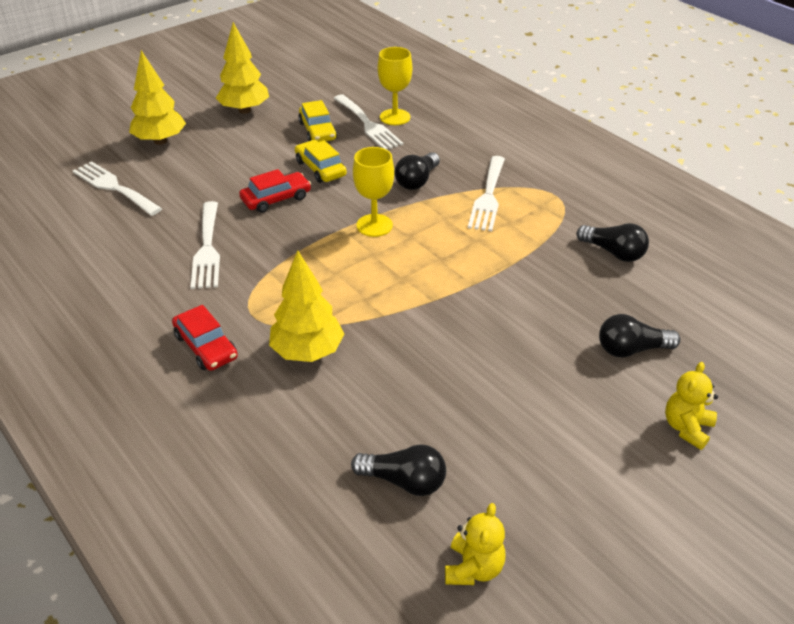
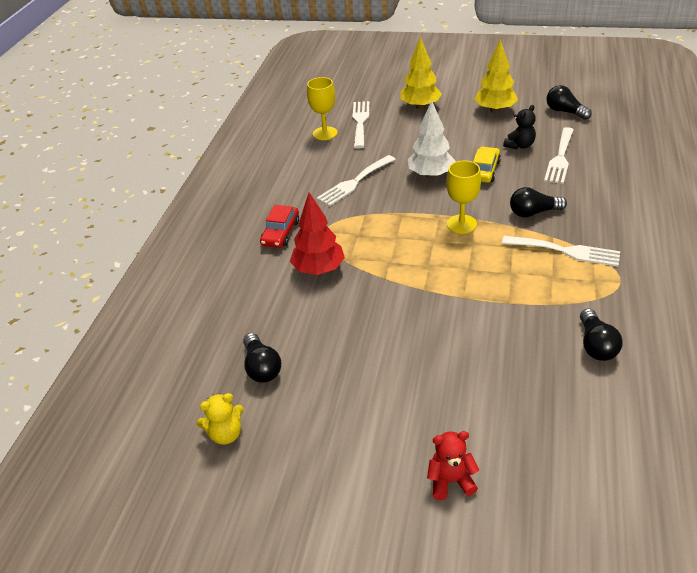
camera: 55 degrees right, 0 degrees up
(276, 199) = (431, 175): red car -> white tree
(307, 352) = (318, 269): yellow tree -> red tree
(317, 131) = (520, 145): yellow car -> black teddy bear
(395, 117) = (587, 162): yellow goblet -> yellow goblet (325, 133)
(488, 197) = (566, 251): white fork -> white fork turned 135 degrees counterclockwise
(631, 349) = (497, 410): black light bulb -> black light bulb (565, 112)
(686, 428) = (450, 481): yellow teddy bear -> red teddy bear

